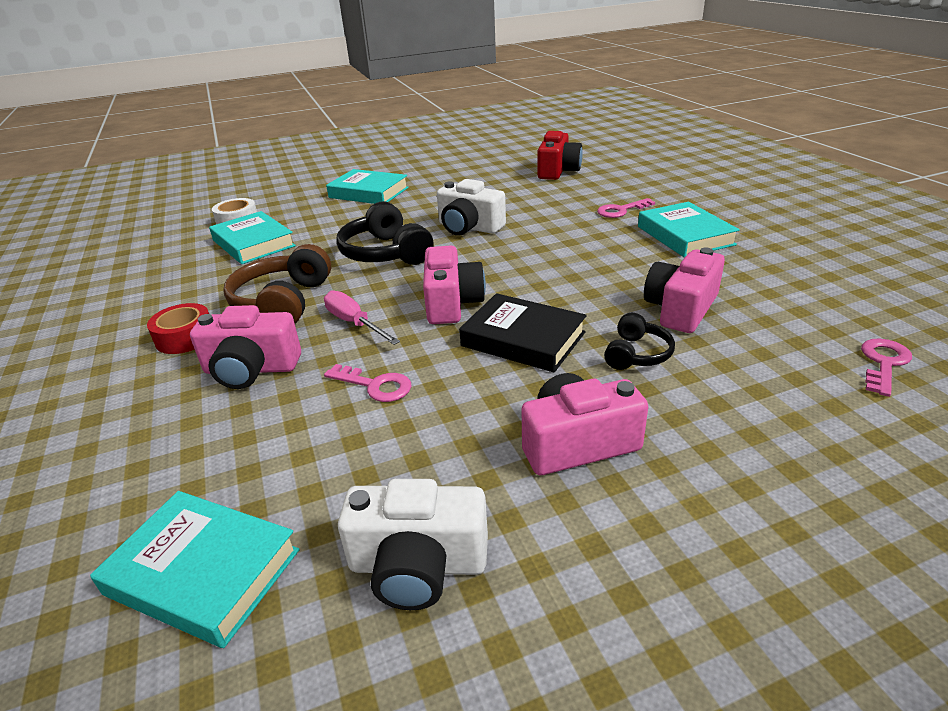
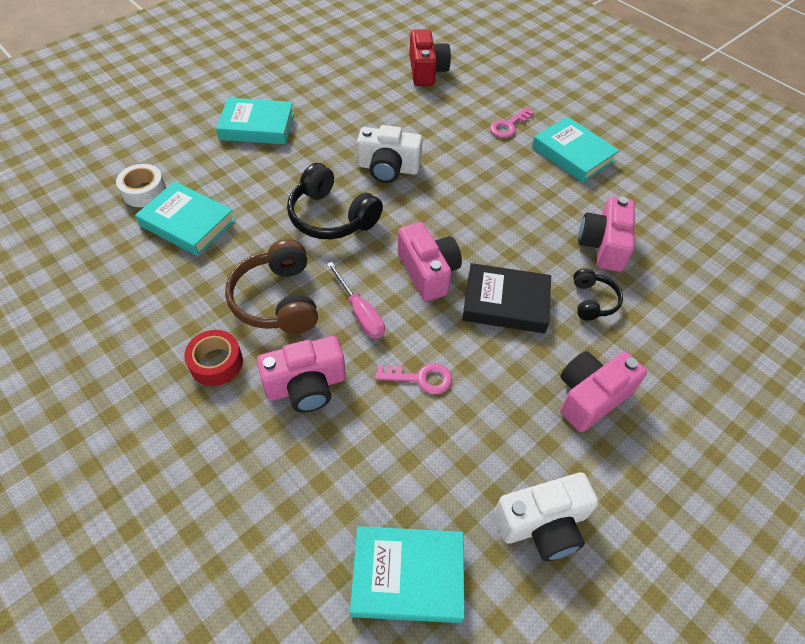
camera: 25 degrees left, 20 degrees up
(354, 323) = (360, 313): pink screwdriver -> pink screwdriver turned 150 degrees counterclockwise
(883, 363) = (746, 276): pink key -> none

